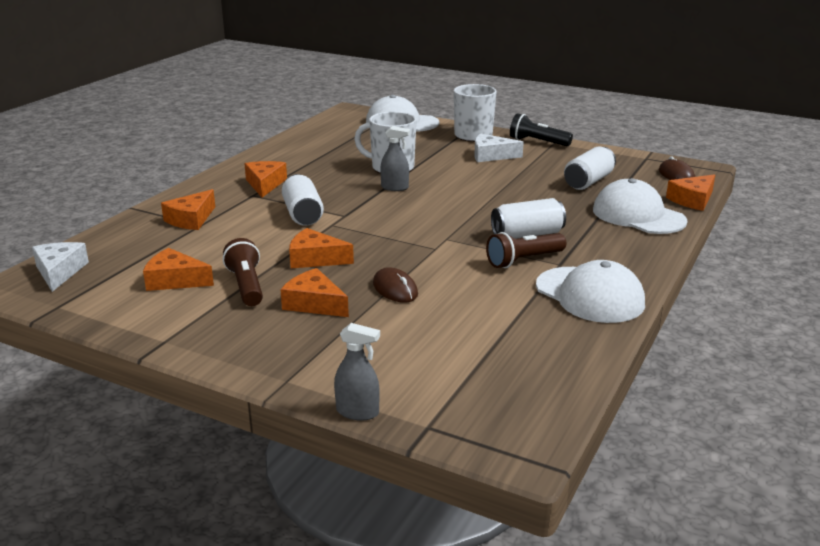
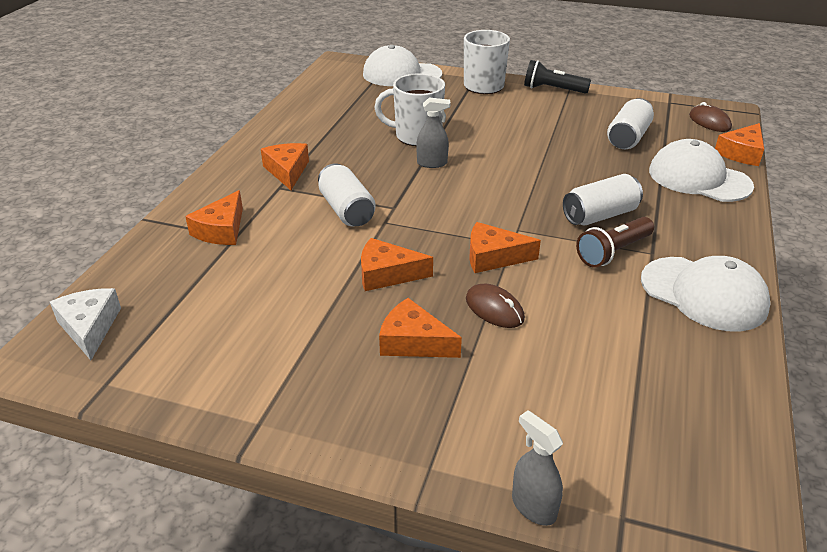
camera: 10 degrees left, 10 degrees up
(175, 280) = (237, 325): orange cheese -> orange cheese (493, 257)
(246, 285) = (324, 323): brown flashlight -> none
(357, 412) = (533, 507): grey spray bottle -> grey spray bottle turned 135 degrees counterclockwise
(491, 156) = (514, 111): white cheese -> none

